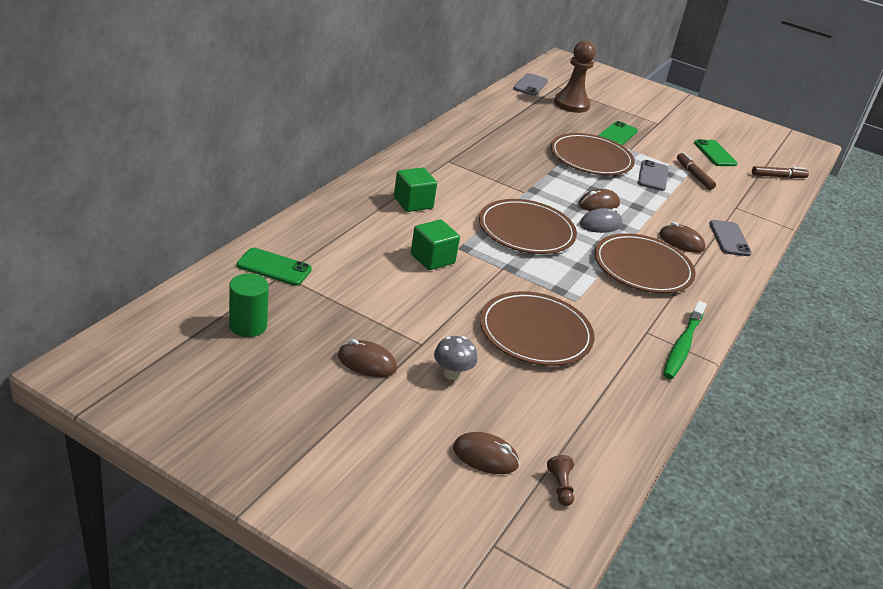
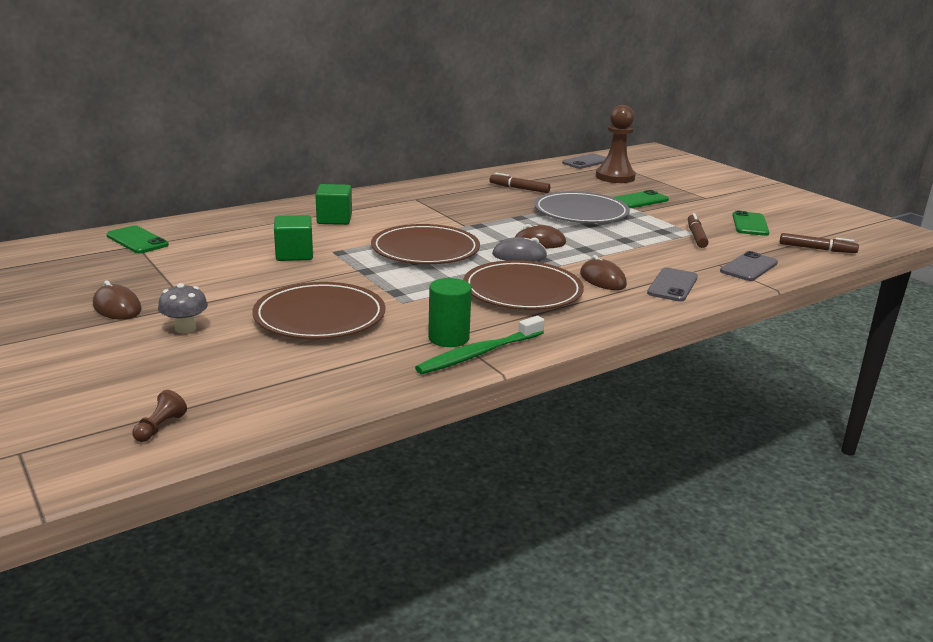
camera: 30 degrees right, 10 degrees down
(248, 325) = (54, 269): green cylinder -> green cylinder (448, 338)
(485, 456) = (120, 389): brown mouse -> none
(515, 132) = (519, 188): none -> brown marker
(591, 158) = (581, 212): brown plate -> grey plate
(652, 176) = (640, 231): grey phone -> grey phone (749, 267)

